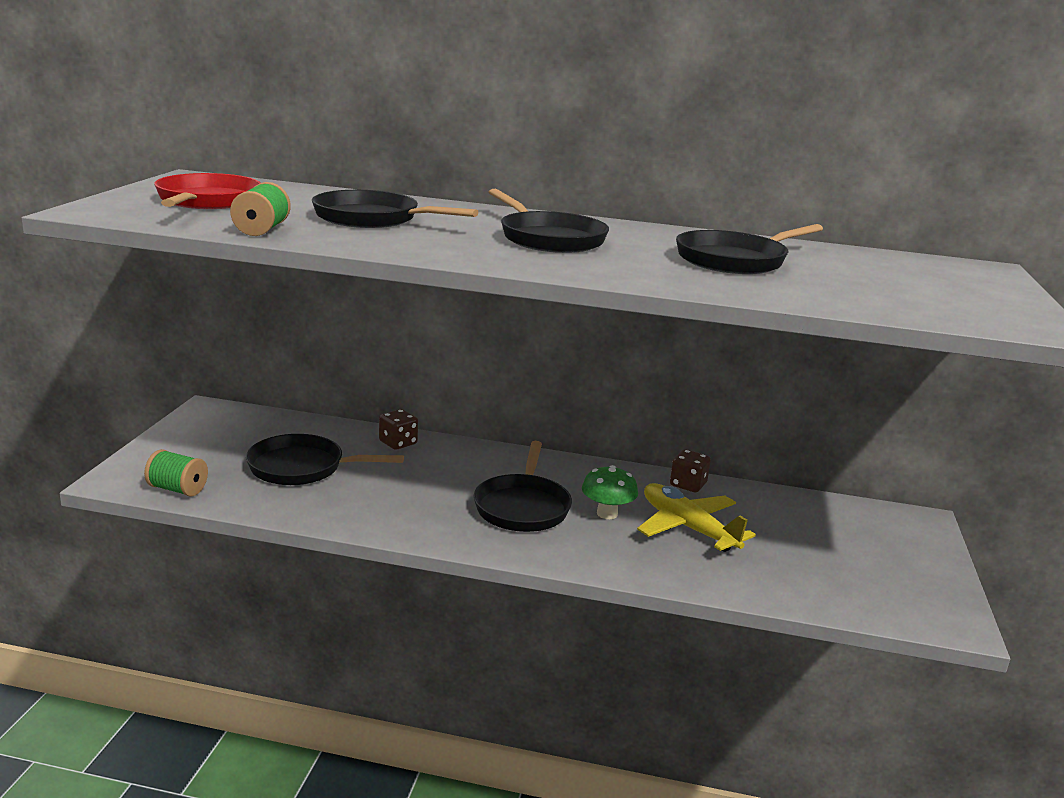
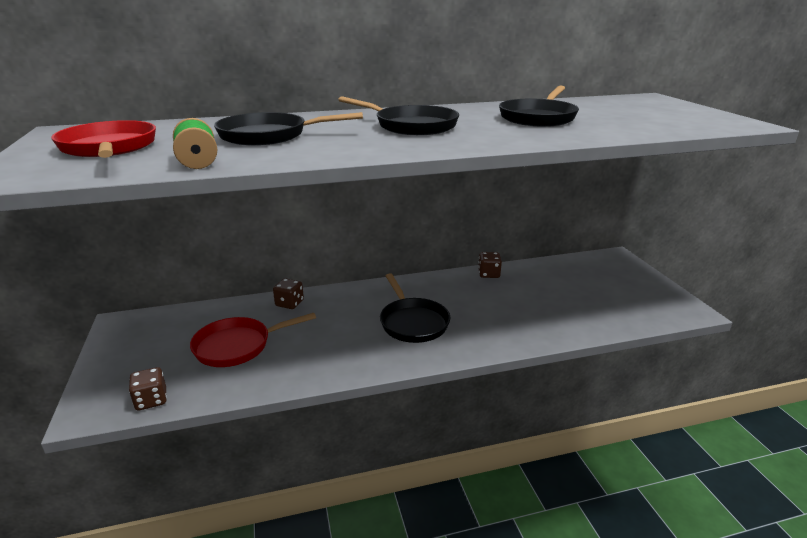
camera: 25 degrees left, 5 degrees up
(178, 489) = (151, 400): green spool -> brown dice
(302, 468) = (238, 346): black pan -> red pan
(607, 514) = (465, 309): green mushroom -> none
(687, 527) = (516, 302): yellow plane -> none

